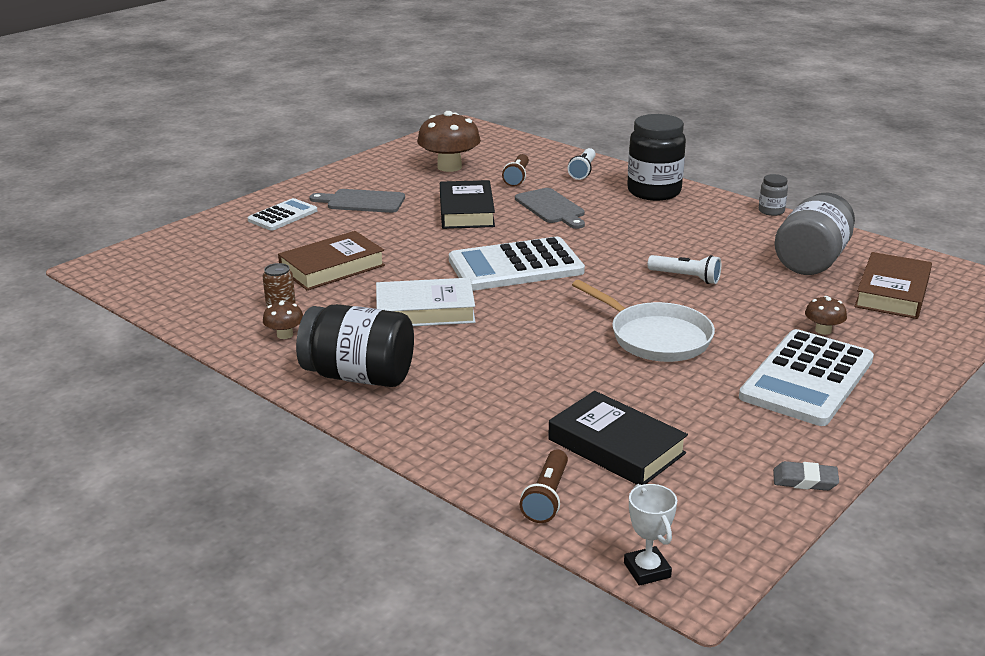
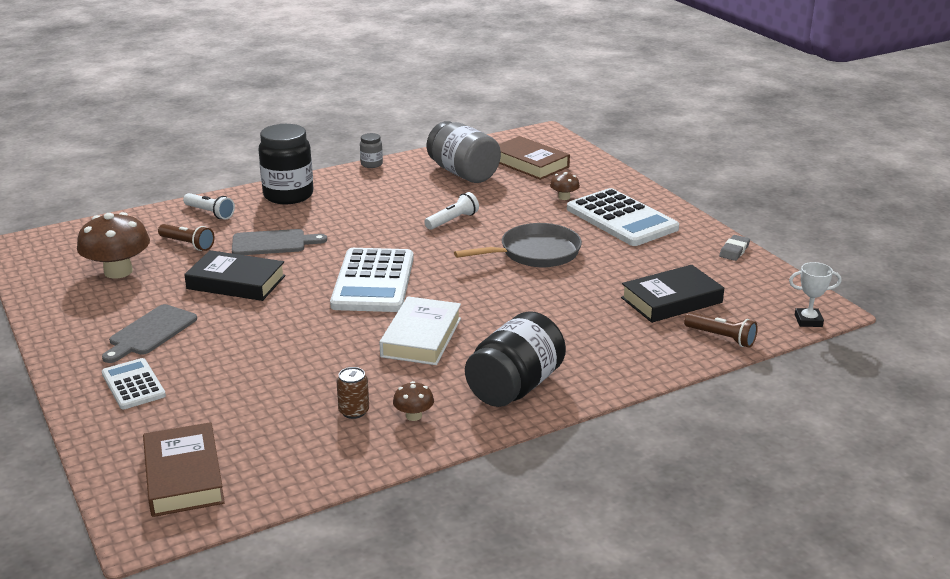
camera: 70 degrees left, 0 degrees up
(332, 267) = (292, 371): brown book -> brown book (184, 476)
(655, 337) = (535, 253): white pan -> grey pan

